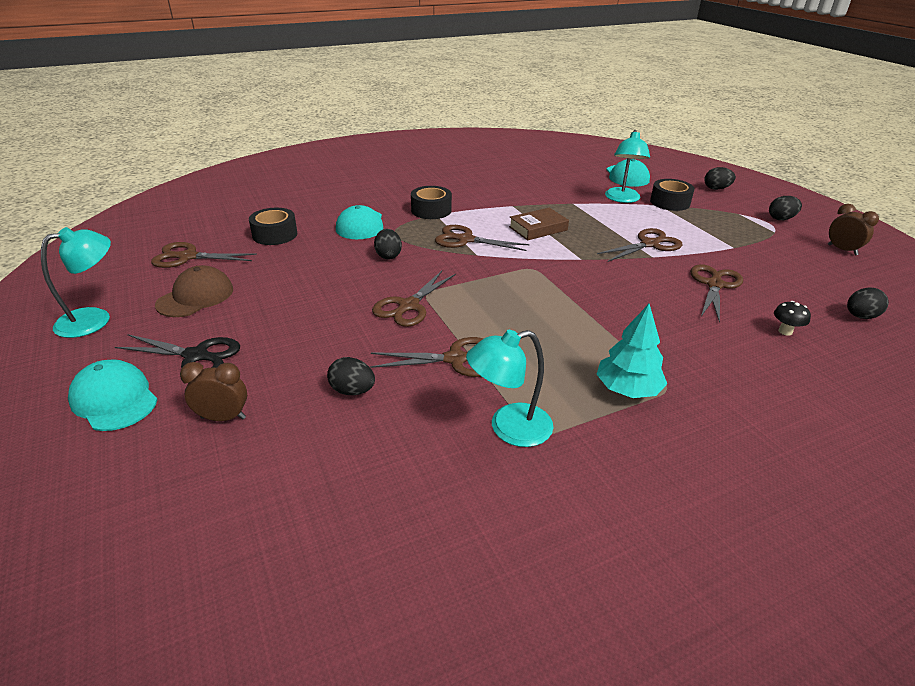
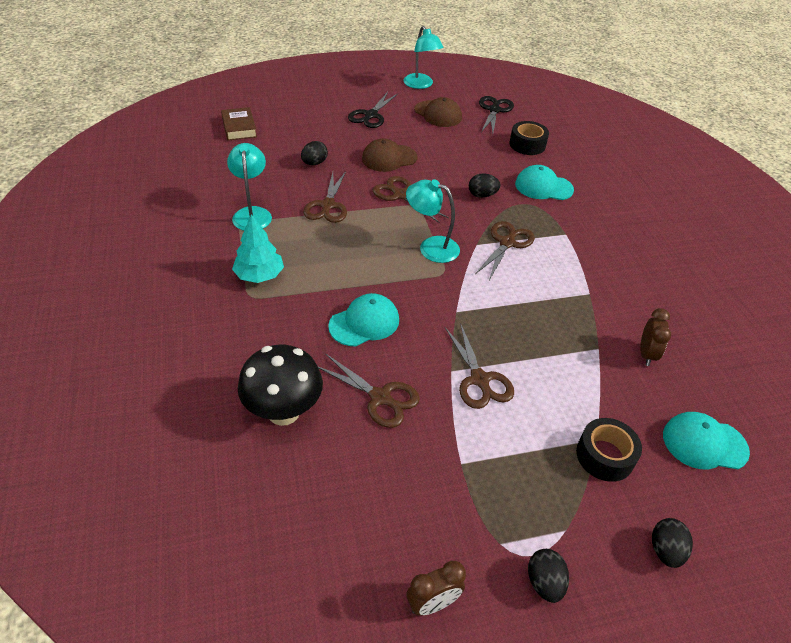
camera: 100 degrees right, 10 degrees up
(114, 399) = (342, 95): turquoise cap -> turquoise cap (364, 323)
(187, 257) = (494, 110): brown scissors -> black scissors
(223, 418) = (312, 123): brown clock -> brown clock (646, 354)
(323, 324) = (389, 158): none -> brown cap
(431, 210) = (575, 232): black tape -> none
(538, 228) = (528, 298): brown book -> brown book (239, 127)
(622, 199) = (613, 404): turquoise lamp -> turquoise lamp (431, 247)
(785, 331) = (283, 412): black mushroom -> black mushroom, size x2.40
(860, 316) = (281, 500): black egg -> none

